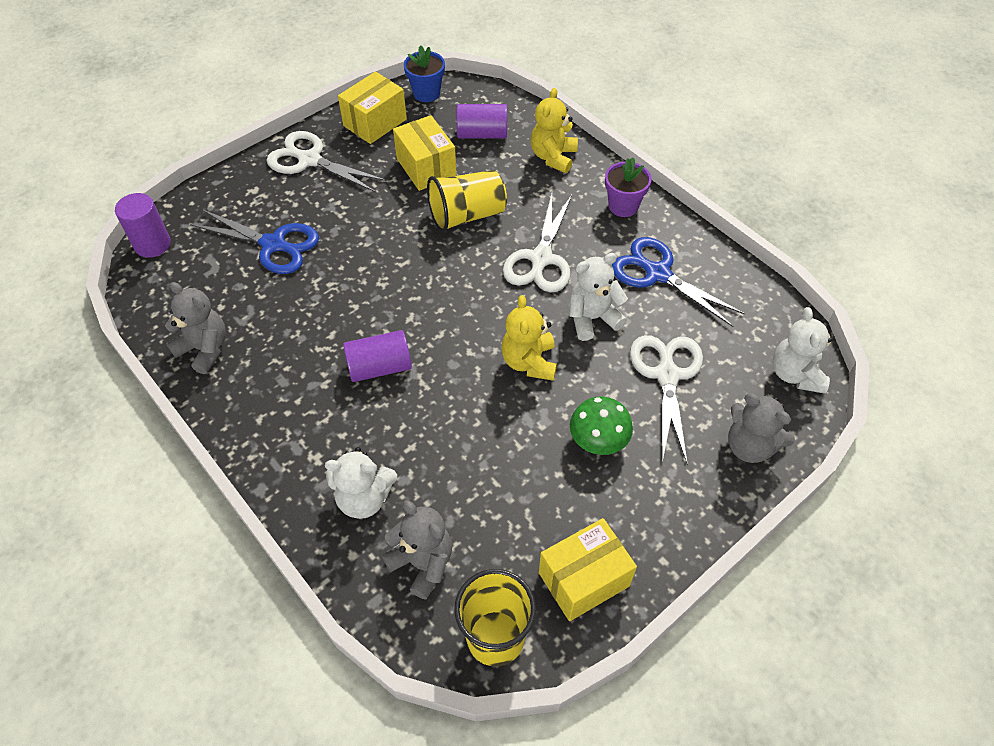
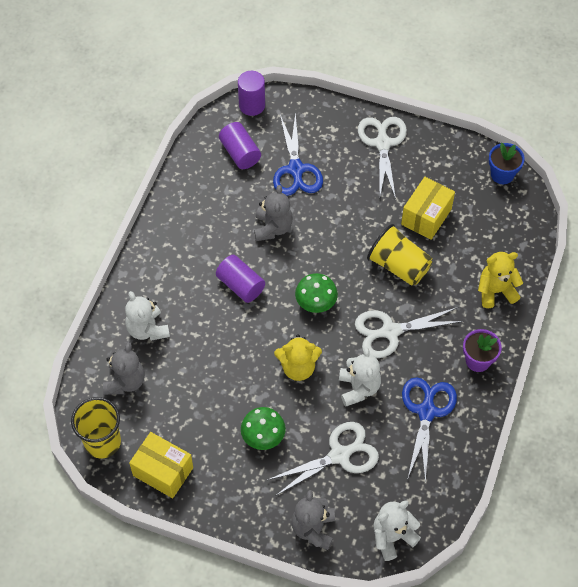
camera: 60 degrees right, 5 degrees up
(204, 349) = (194, 185): grey teddy bear -> grey teddy bear (273, 228)
(375, 122) = (447, 160): yellow box -> none
(457, 306) = (316, 302): none -> green mushroom
(482, 134) = (486, 233): purple cylinder -> purple cylinder (240, 153)
(529, 362) = (298, 367): yellow teddy bear -> yellow teddy bear turned 150 degrees counterclockwise
(592, 318) = (358, 388): white teddy bear -> white teddy bear turned 45 degrees clockwise

